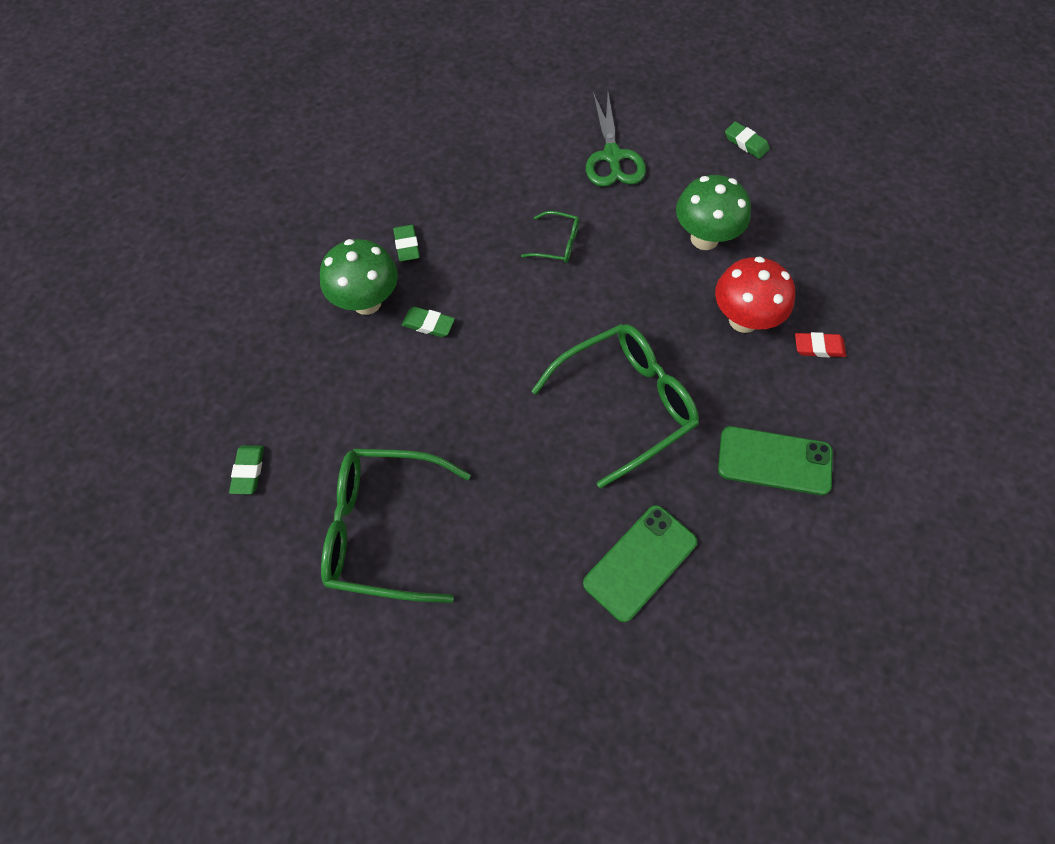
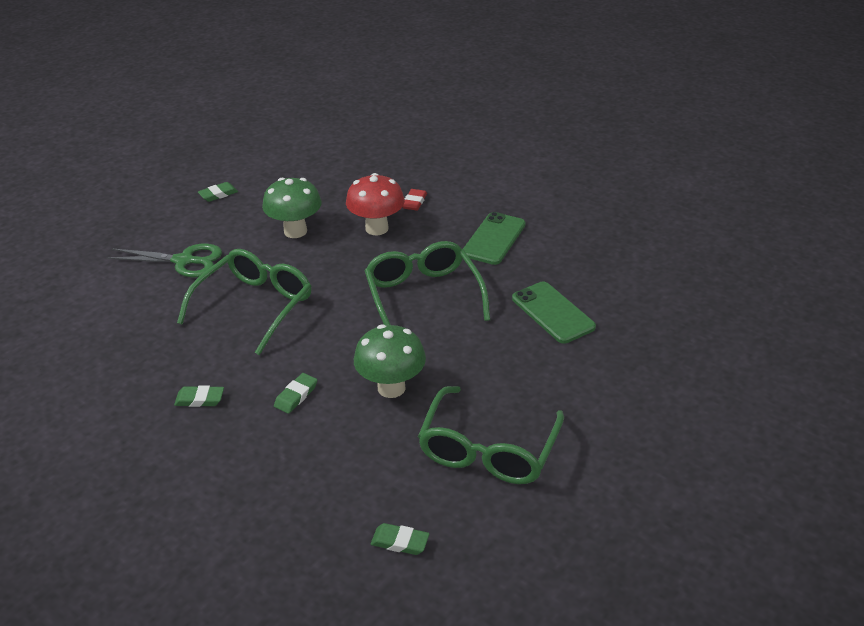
camera: 75 degrees left, 25 degrees down
(367, 302) = (249, 435): green mushroom -> green mushroom (391, 388)
(557, 244) = (255, 306): green glasses -> green glasses, size x2.16

